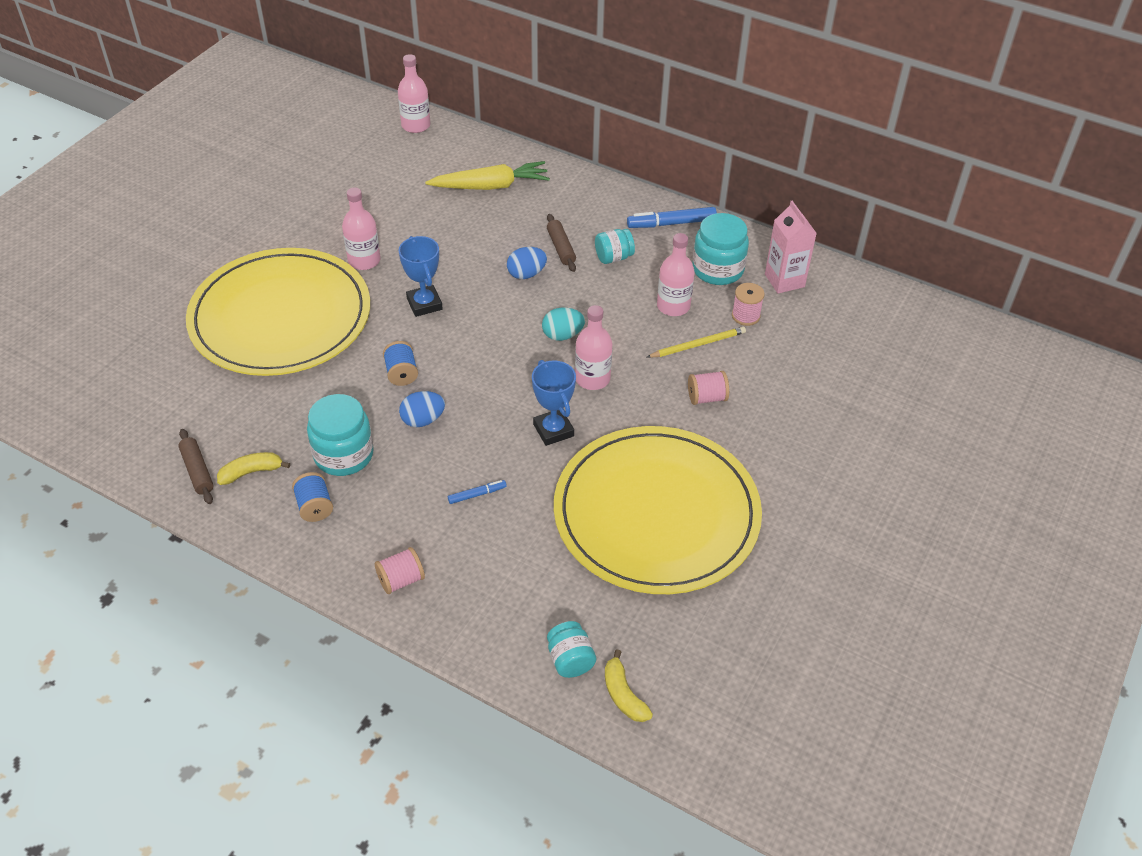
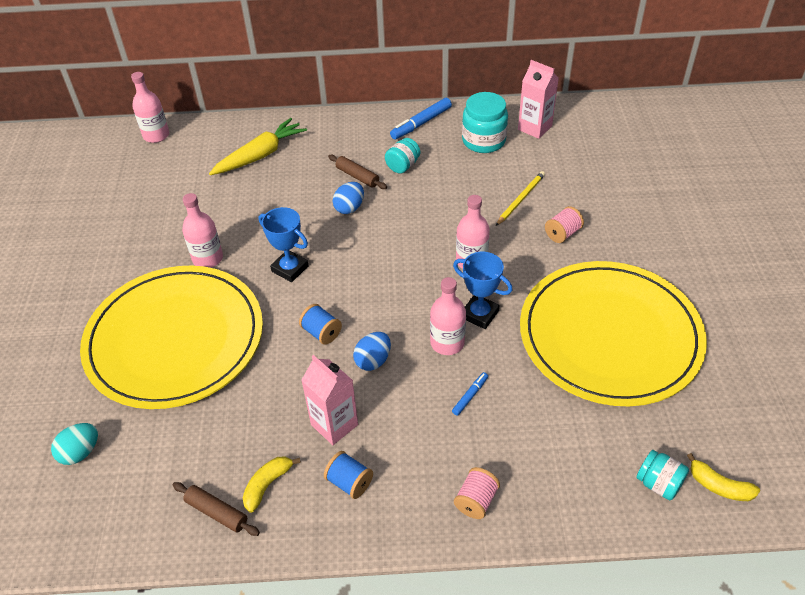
camera: 30 degrees left, 0 degrees up
(344, 455) = (334, 425): turquoise jar -> pink carton
(562, 335) = (419, 240): turquoise egg -> turquoise egg (80, 452)
(673, 306) = (478, 180): pink bottle -> pink bottle (447, 343)
(745, 316) = (533, 164): pink spool -> none

